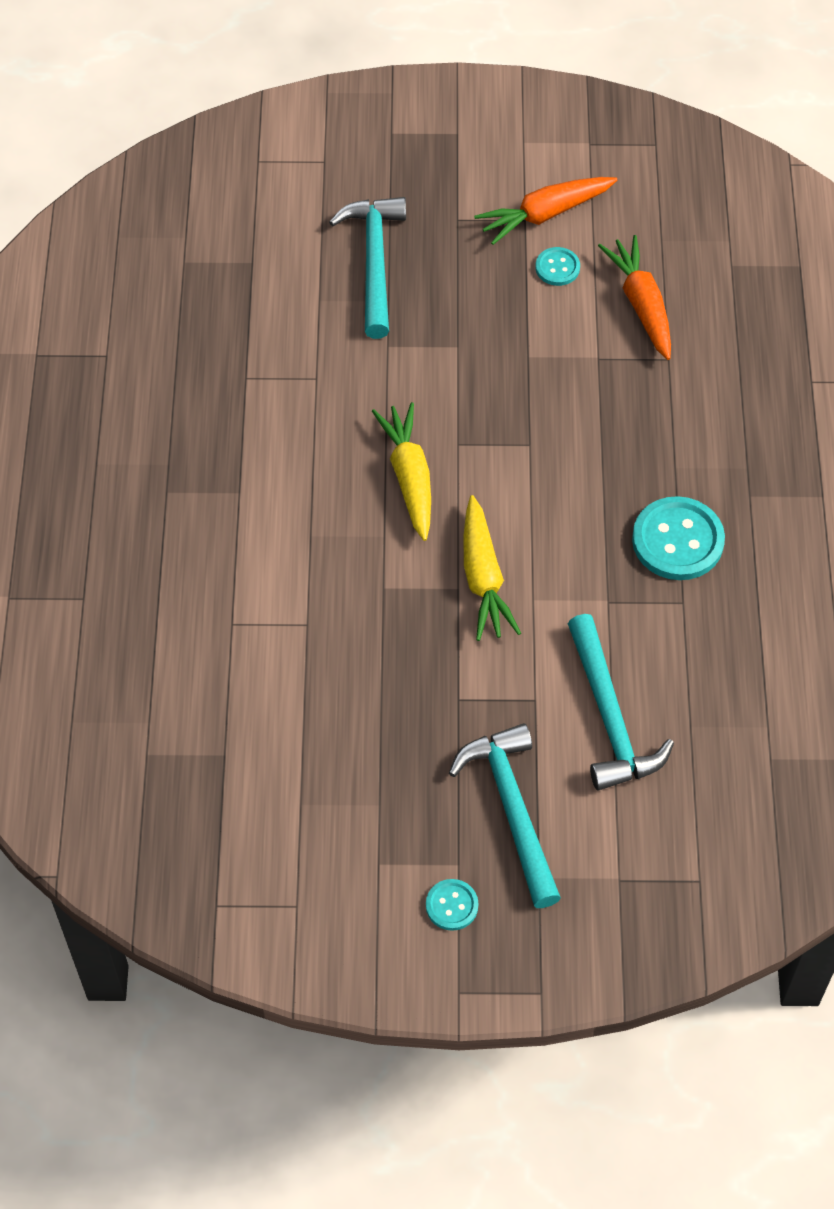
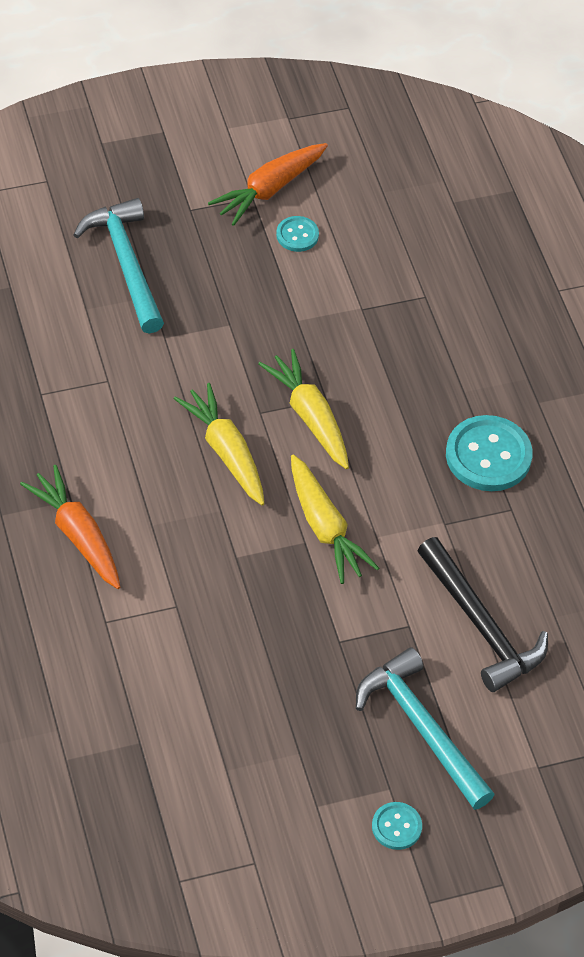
camera: 20 degrees left, 5 degrees down
(507, 459) = (310, 416): none -> yellow carrot
(609, 717) = (481, 625): turquoise hammer -> black hammer
(641, 304) = (384, 253): orange carrot -> orange carrot (77, 535)

